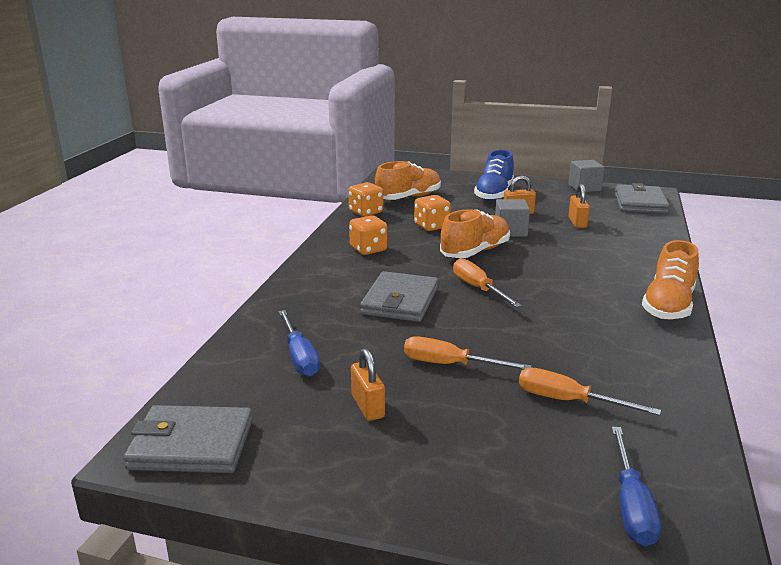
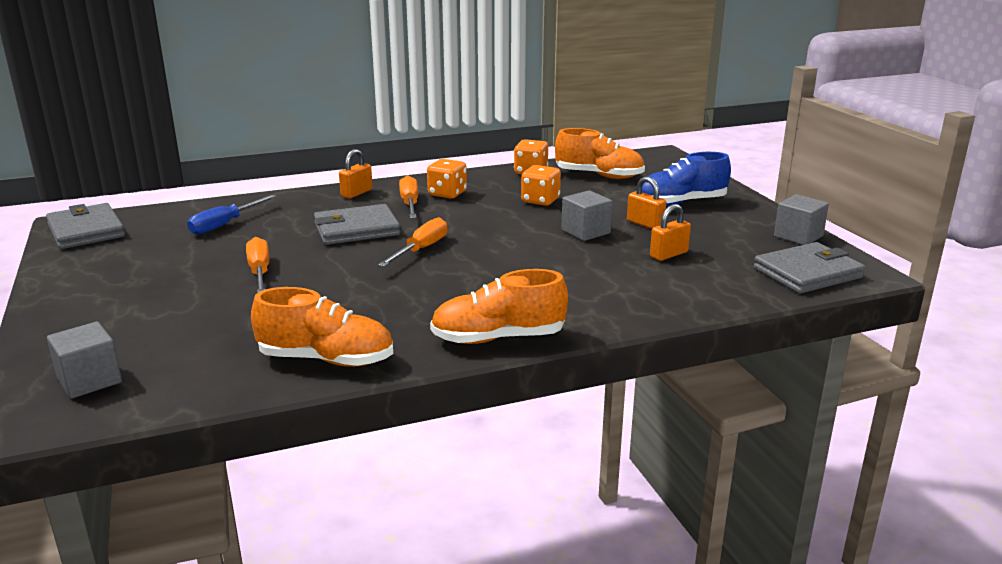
camera: 55 degrees right, 0 degrees up
(367, 406) = (170, 262): orange padlock -> orange padlock (356, 193)
(475, 252) = (505, 230): orange shoe -> orange shoe (326, 359)
(568, 401) = (238, 327): orange screwdriver -> orange screwdriver (410, 204)
(631, 505) = (89, 380): blue screwdriver -> grey cube

